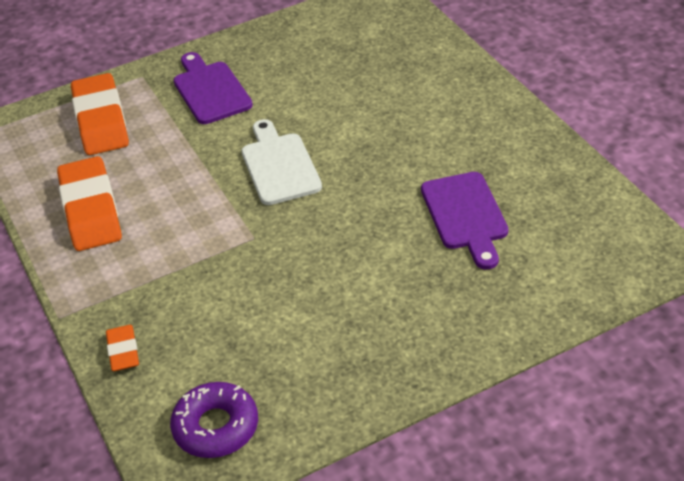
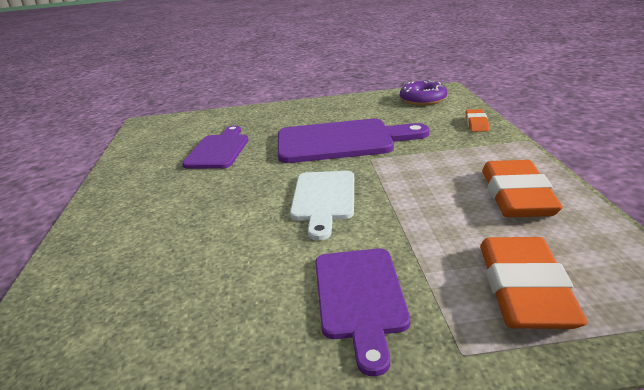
camera: 160 degrees left, 15 degrees down
(307, 267) = (341, 141): none -> purple cutting board

